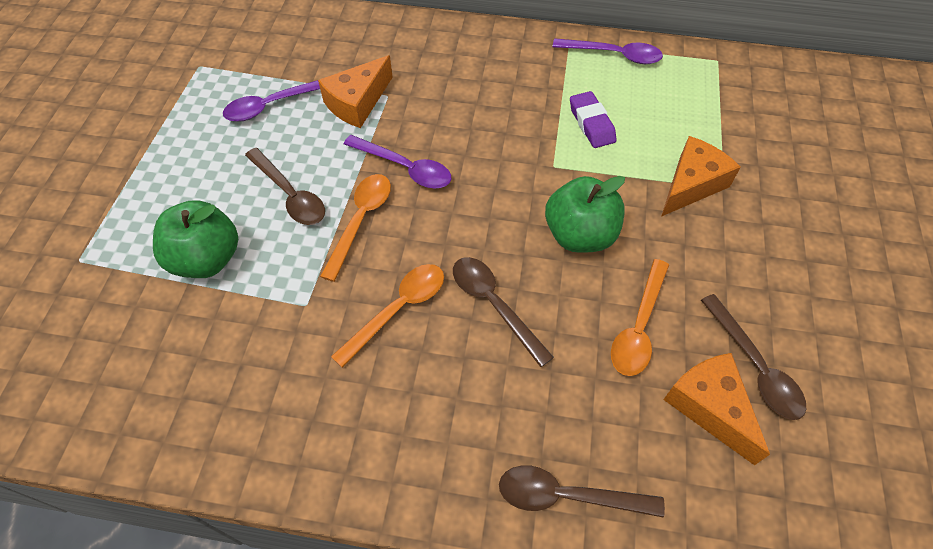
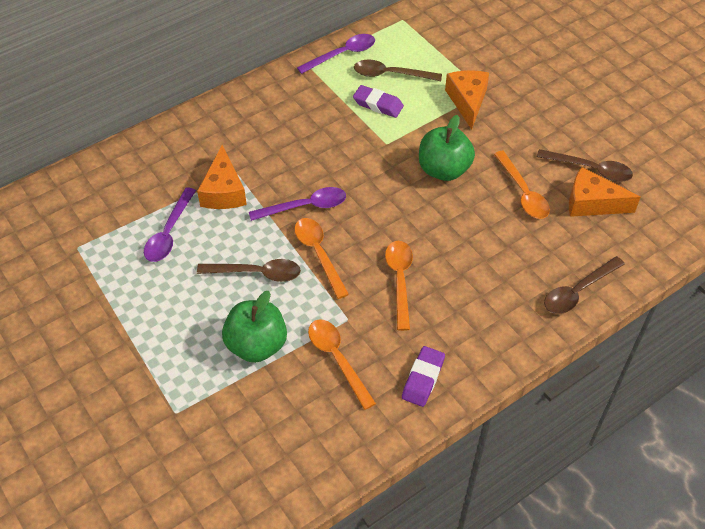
camera: 45 degrees left, 5 degrees down
(248, 334) = (337, 359): none -> orange spoon
(292, 431) = (423, 379): none -> purple eraser
(494, 305) = (444, 238): brown spoon -> brown spoon (390, 74)

